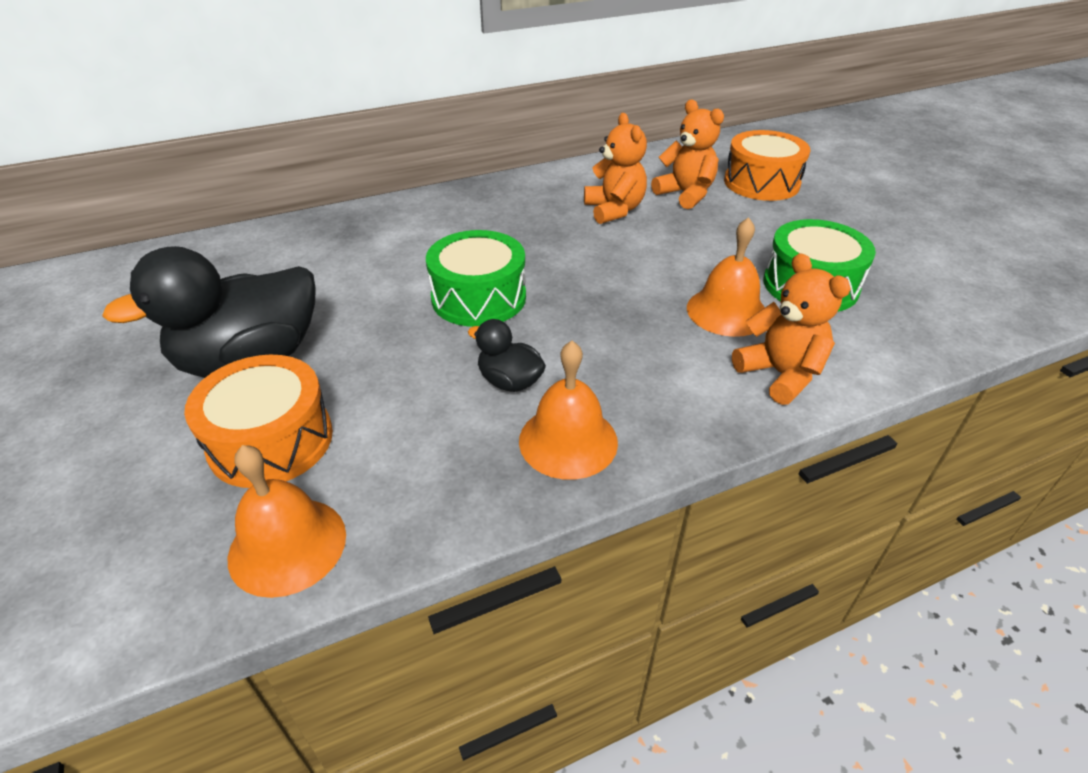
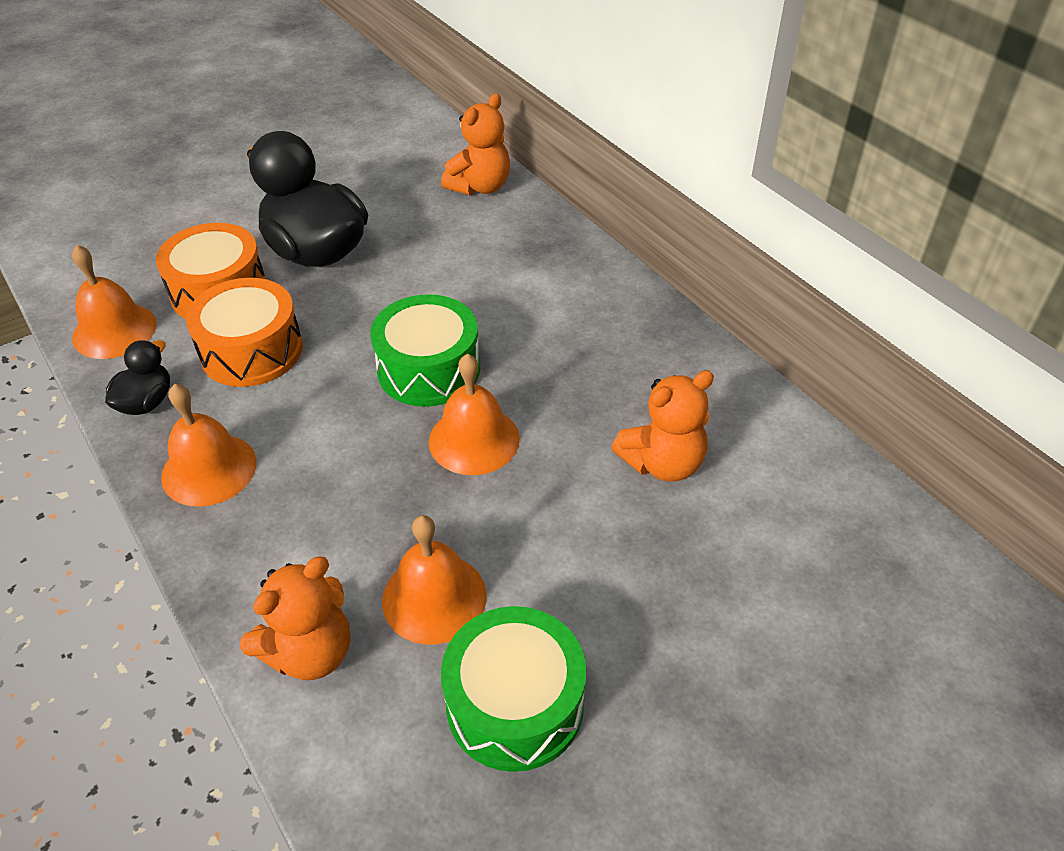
camera: 80 degrees right, 5 degrees up
(509, 381) = (292, 416): black duck -> black duck (146, 402)
(571, 281) = (474, 440): none -> orange bell
(685, 194) = (745, 544): orange teddy bear -> orange teddy bear (480, 187)
(761, 183) = (834, 653): orange drum -> orange drum (252, 350)

